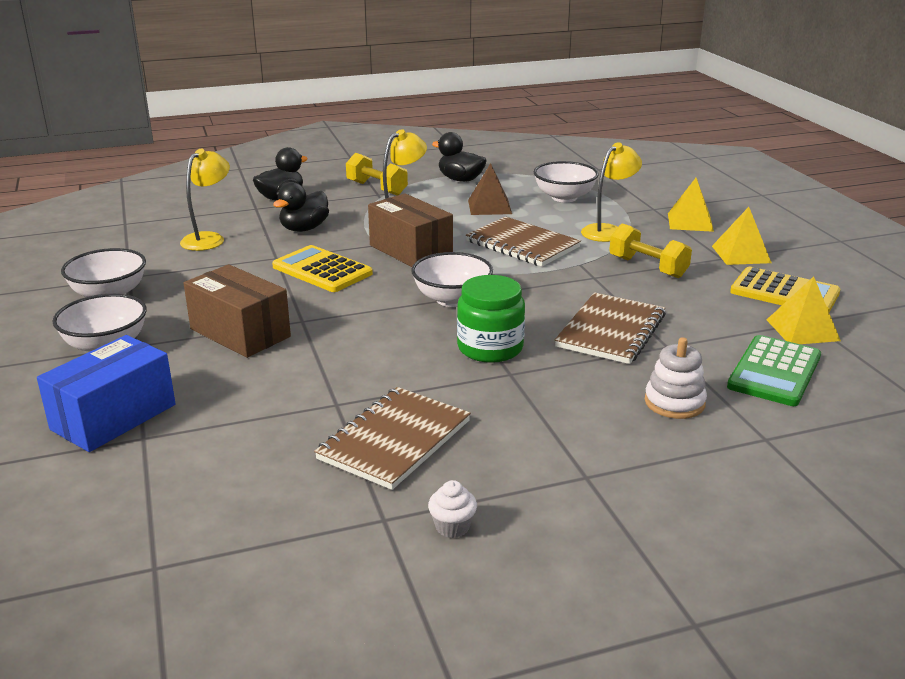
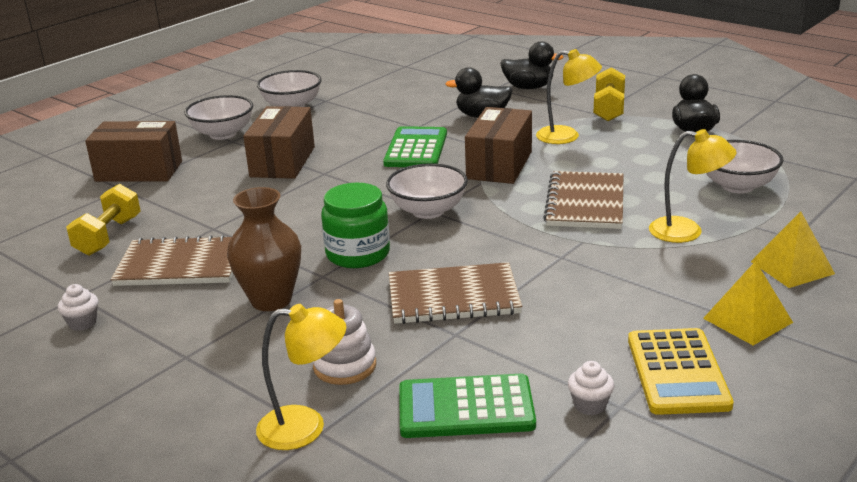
camera: 60 degrees right, 0 degrees up
(113, 417) = (139, 171): blue box -> brown box
(209, 239) = (417, 96): yellow lamp -> yellow lamp (305, 427)
(322, 270) = (416, 149): yellow calculator -> green calculator
(489, 207) = (650, 162): brown pyramid -> none
(527, 408) = (271, 300): none -> brown vase
(647, 267) = (626, 276): yellow dumbbell -> yellow dumbbell (108, 236)
(802, 330) = (590, 405): yellow pyramid -> white cupcake

